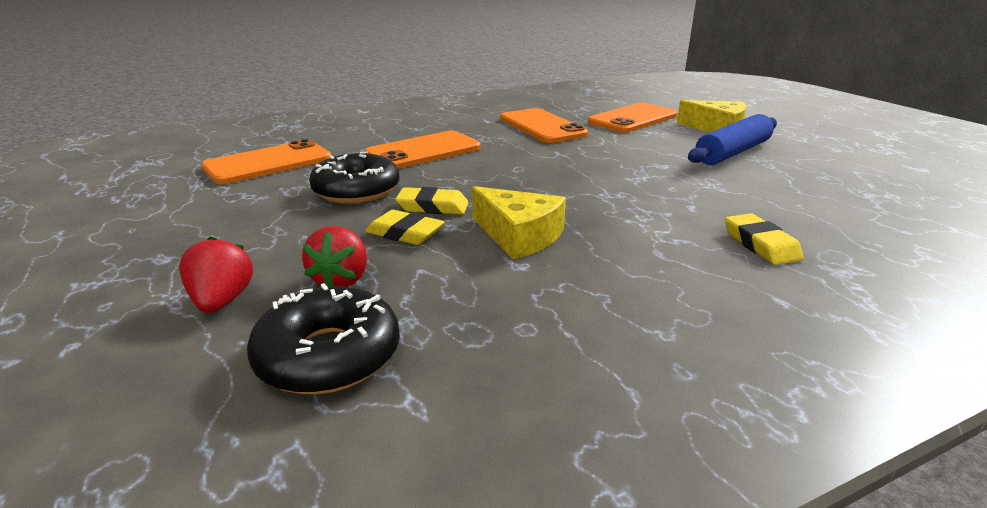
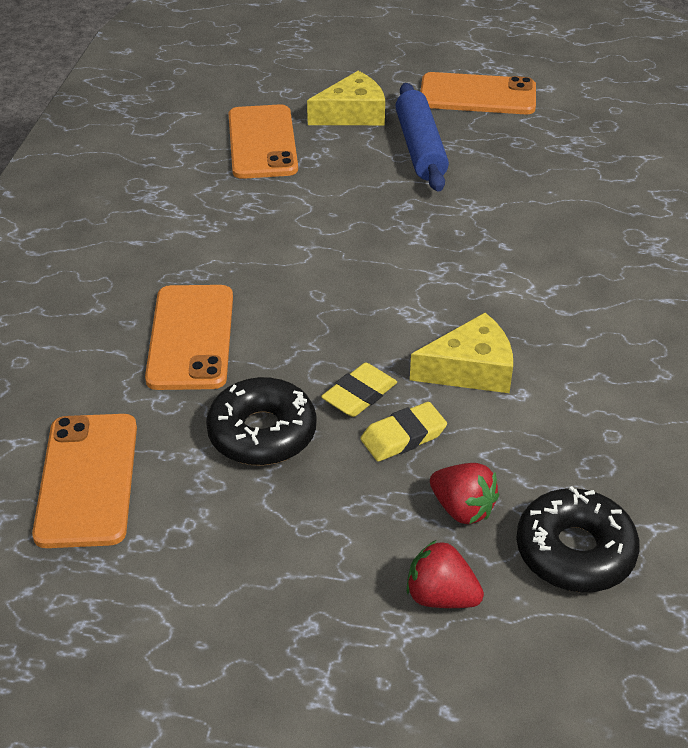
camera: 55 degrees left, 15 degrees up
(541, 126) = (210, 214): orange phone -> orange phone (477, 95)
(760, 244) = (592, 256): yellow eraser -> none

